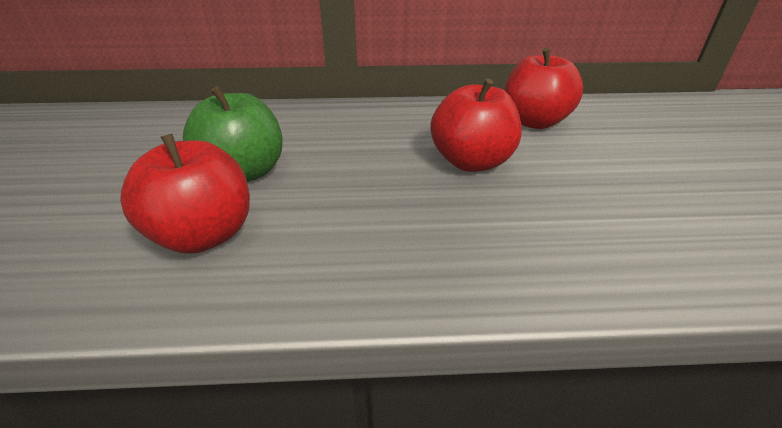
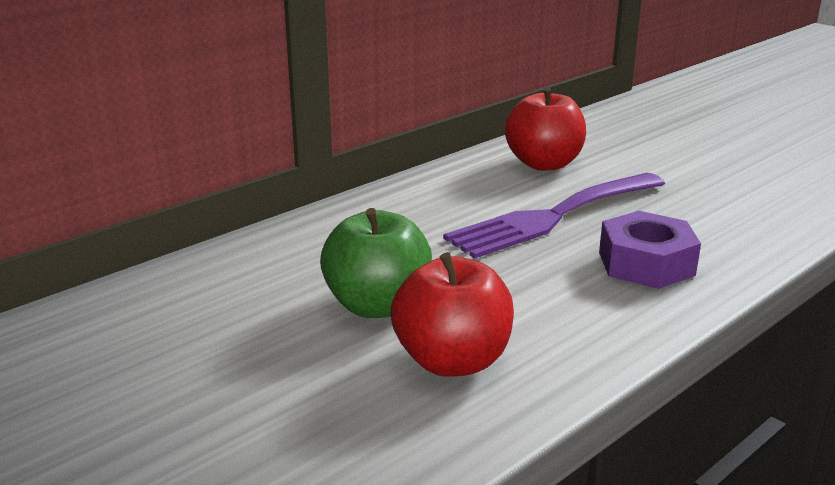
camera: 40 degrees left, 10 degrees down
(471, 162) = (552, 217): red apple -> purple fork
(484, 235) = (646, 264): none -> purple nut

